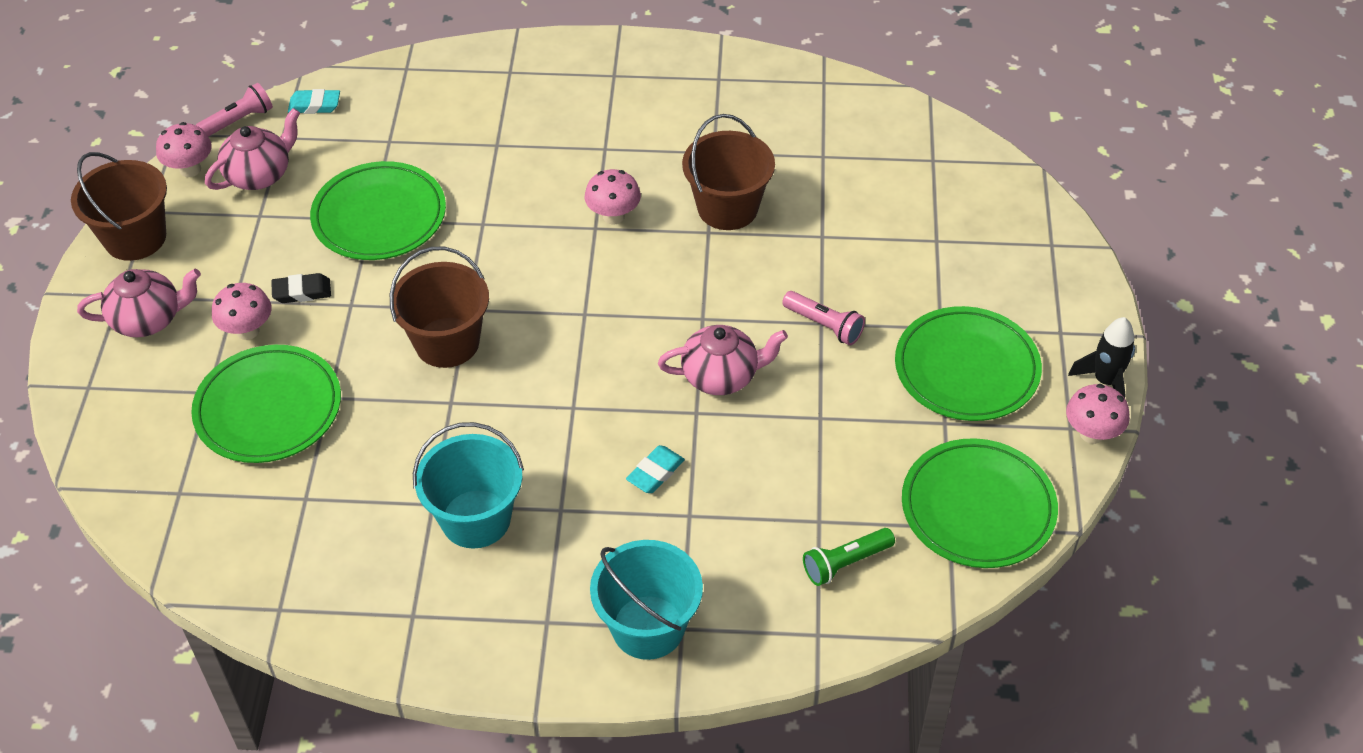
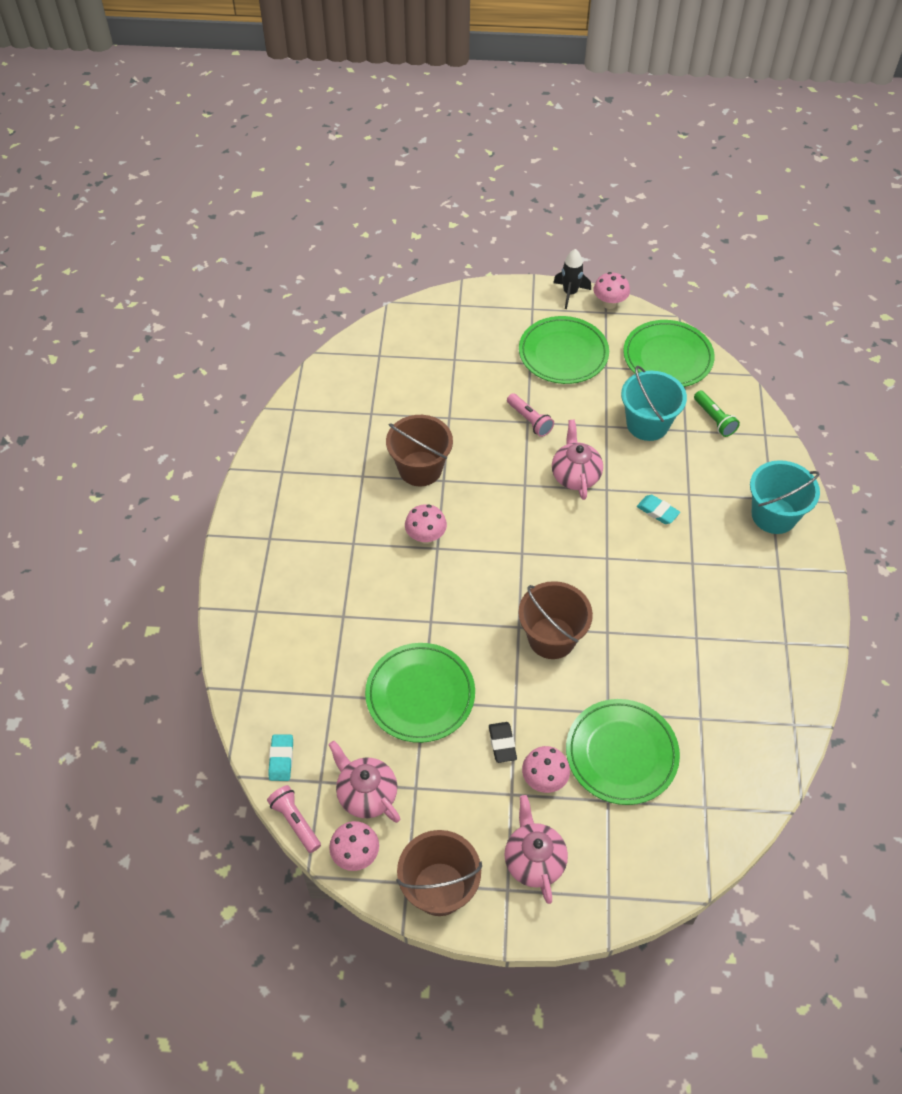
camera: 90 degrees left, 5 degrees up
(476, 519) = (705, 611): turquoise bucket -> turquoise bucket (647, 424)
(824, 325) = (529, 420): pink flashlight -> pink flashlight turned 105 degrees clockwise

